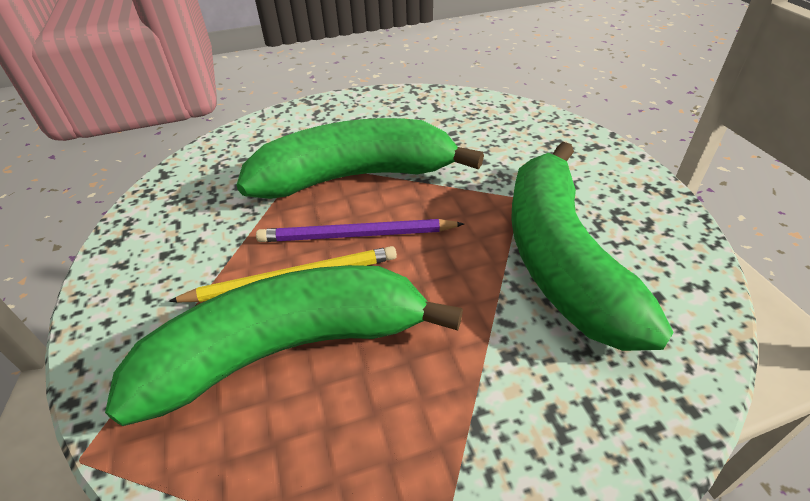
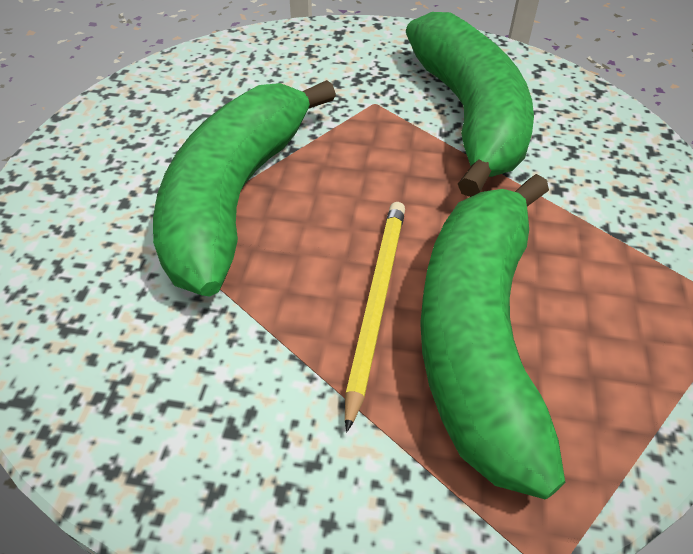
camera: 65 degrees left, 5 degrees up
(356, 235) = (341, 230): purple pencil -> none
(560, 258) = (469, 116): green banana -> green banana turned 120 degrees counterclockwise

